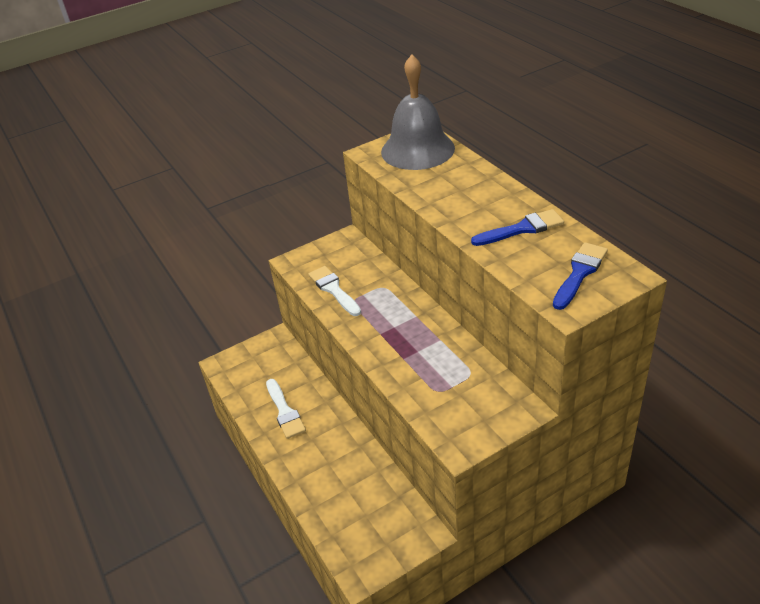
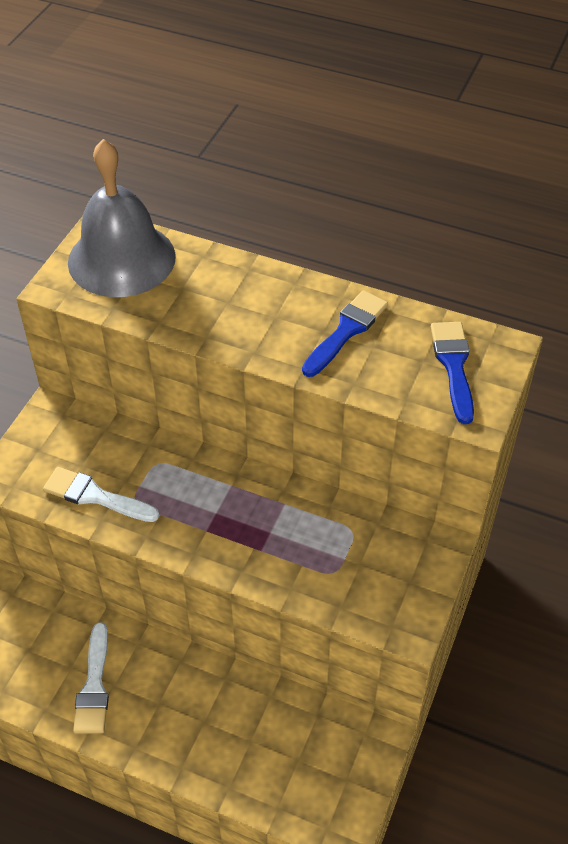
camera: 40 degrees left, 10 degrees up
(284, 411) = (94, 685): white brush -> white brush turned 60 degrees clockwise

